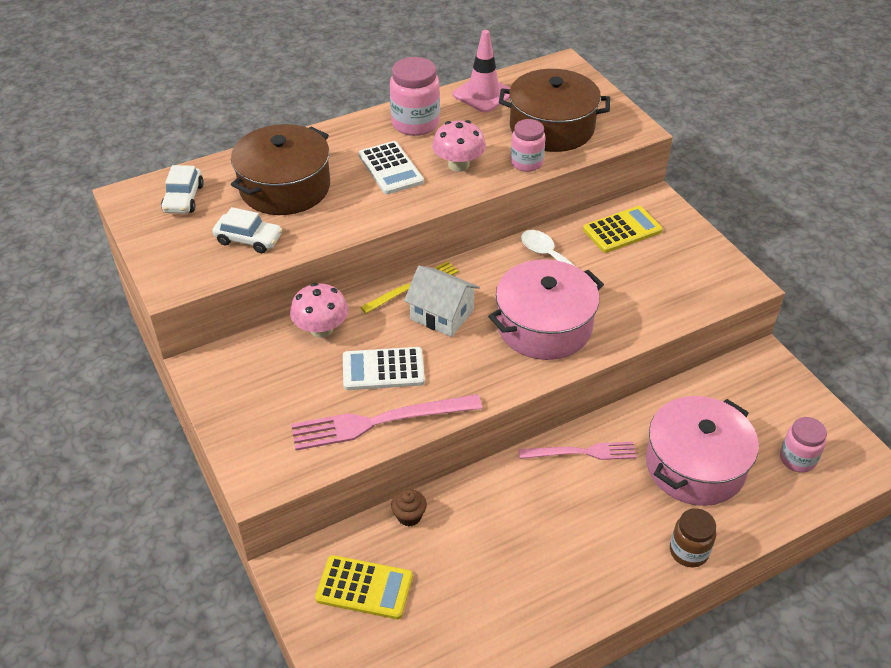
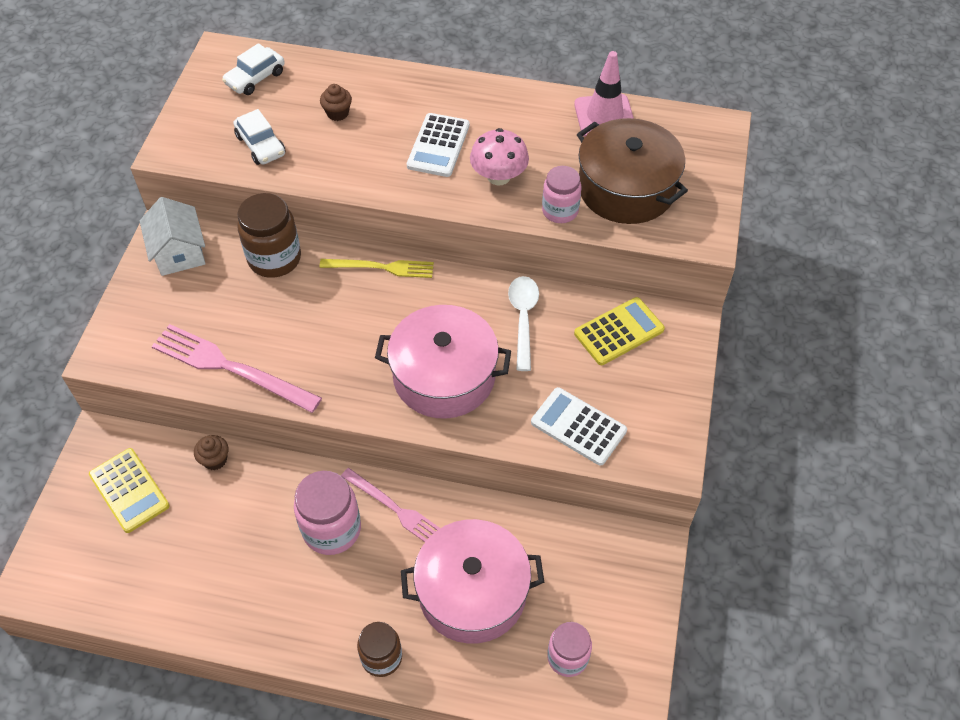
camera: 40 degrees right, 10 degrees up
(285, 187) = (337, 113): brown pot -> brown cupcake
(321, 329) = (274, 258): pink mushroom -> brown jar
(383, 369) = (280, 325): white calculator -> white calculator (578, 426)
(415, 123) = (509, 112): pink jar -> pink jar (332, 529)
(442, 314) = (375, 308): white house -> white house (179, 252)
(622, 230) = (619, 332): yellow calculator -> yellow calculator turned 45 degrees counterclockwise

